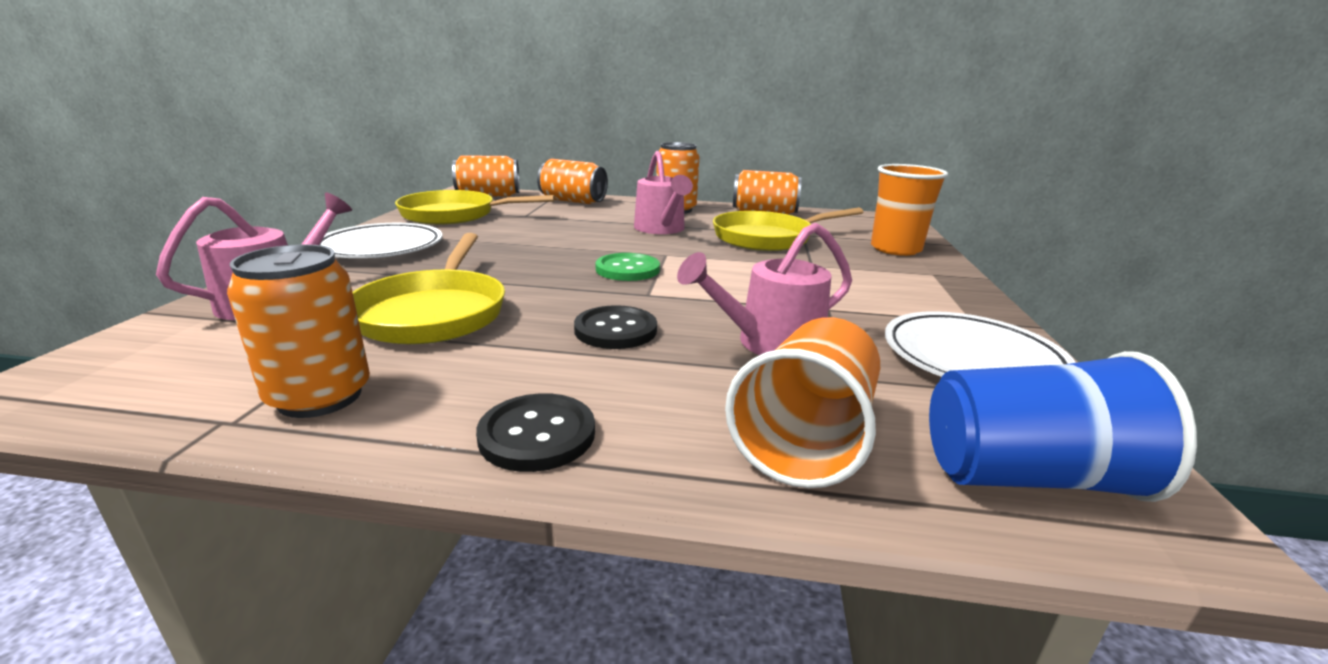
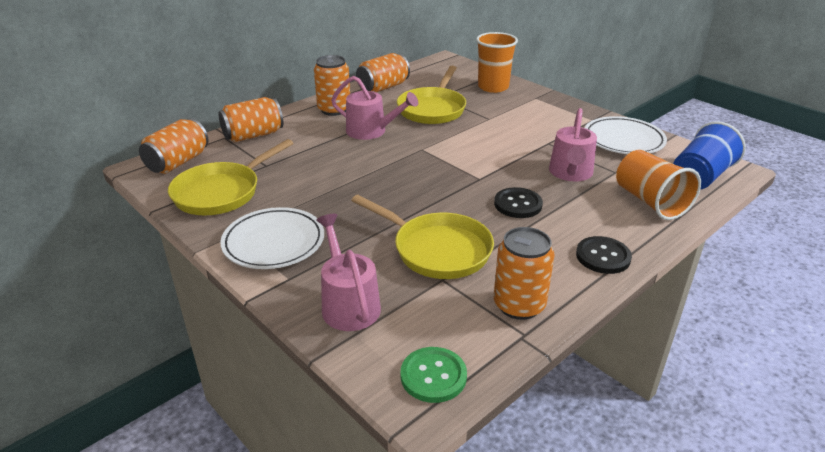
camera: 50 degrees left, 10 degrees up
(627, 269) = (434, 170): green button -> green button (433, 376)

